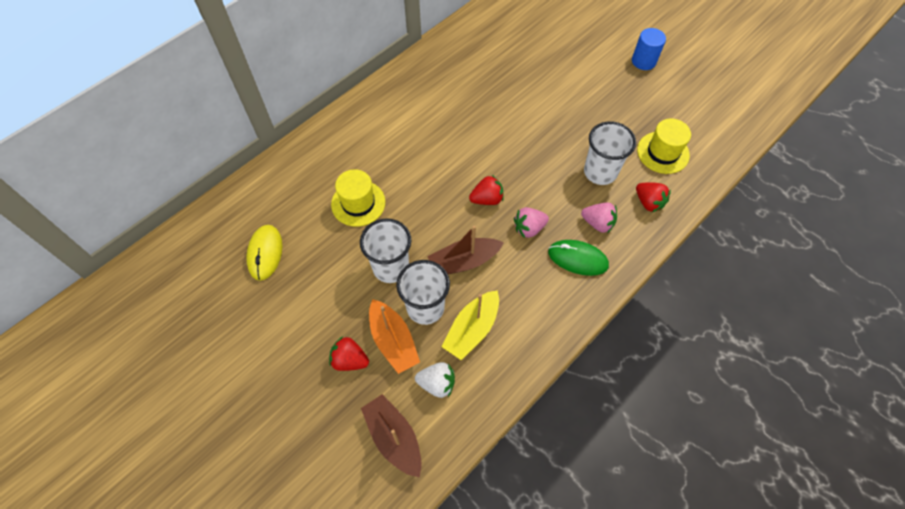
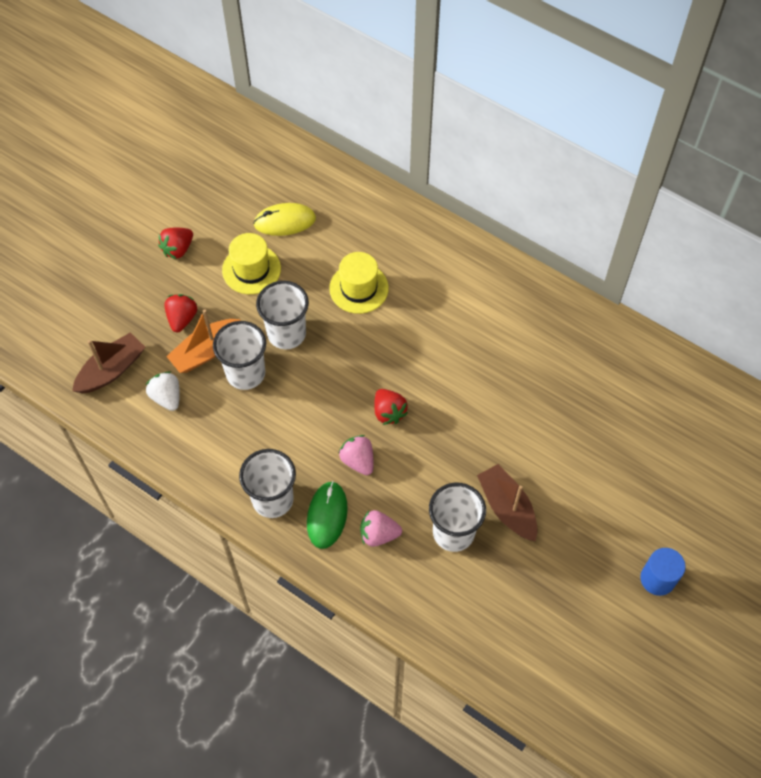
camera: 80 degrees right, 0 degrees up
(437, 383) = (167, 397): white strawberry -> white strawberry turned 150 degrees clockwise
(464, 261) = (304, 401): brown boat -> brown boat (507, 508)
(472, 329) = (227, 420): yellow boat -> none
(558, 300) = (272, 499): none -> white cup
(598, 223) = (378, 534): pink strawberry -> pink strawberry turned 75 degrees clockwise
(648, 202) = (419, 591): red strawberry -> red strawberry (178, 249)
(663, 152) = (501, 607): yellow hat -> yellow hat (251, 269)

